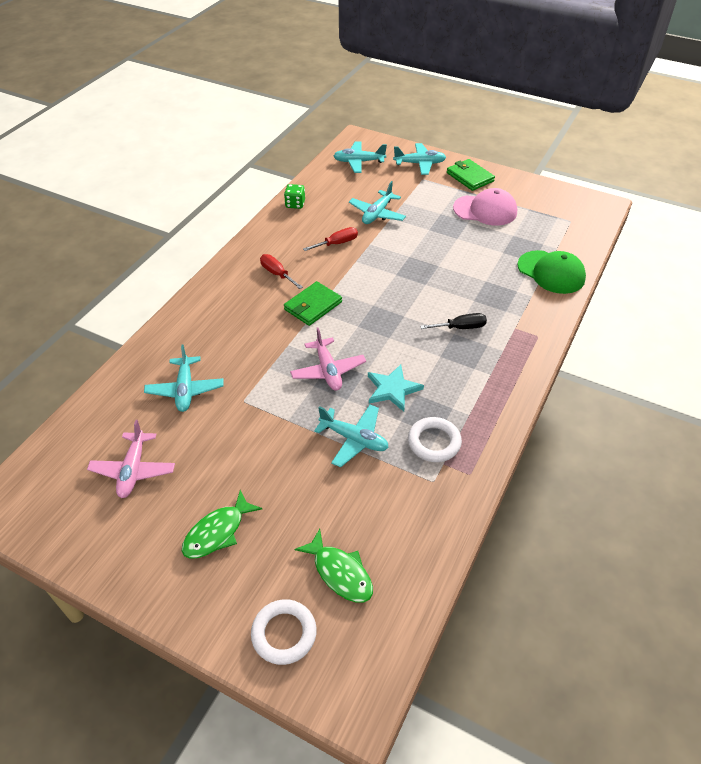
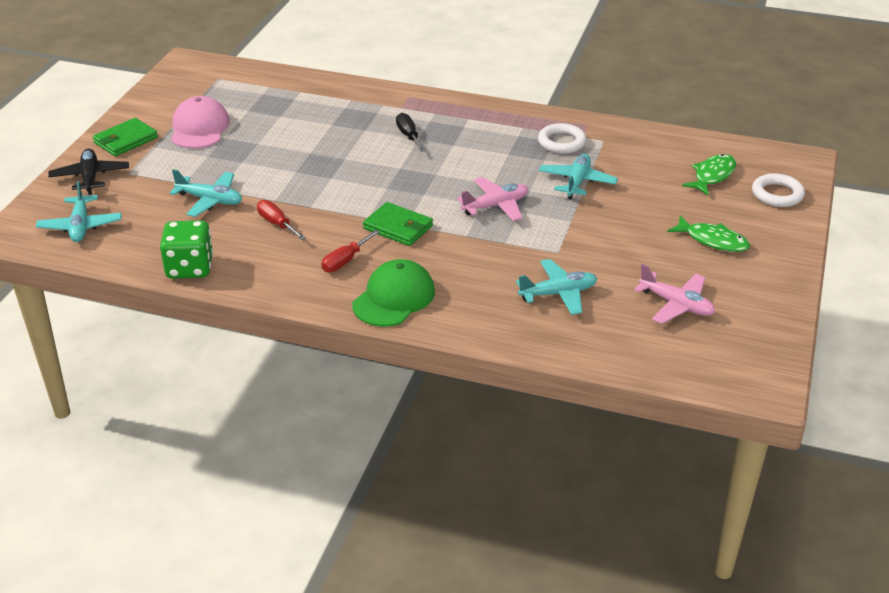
camera: 100 degrees left, 10 degrees down
(133, 470) = (676, 305): pink plane -> pink plane turned 45 degrees clockwise
(295, 204) = (190, 268): green dice -> green dice, size x1.70
(392, 389) = (507, 167): turquoise star -> none
(420, 164) = (90, 177): turquoise plane -> black plane
(551, 272) = (310, 90): green cap -> green cap (394, 298)

